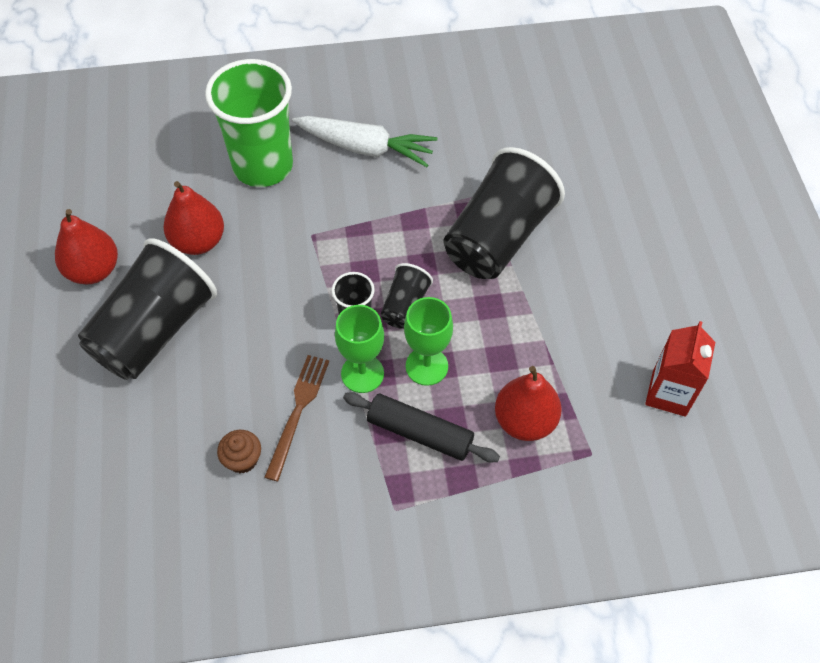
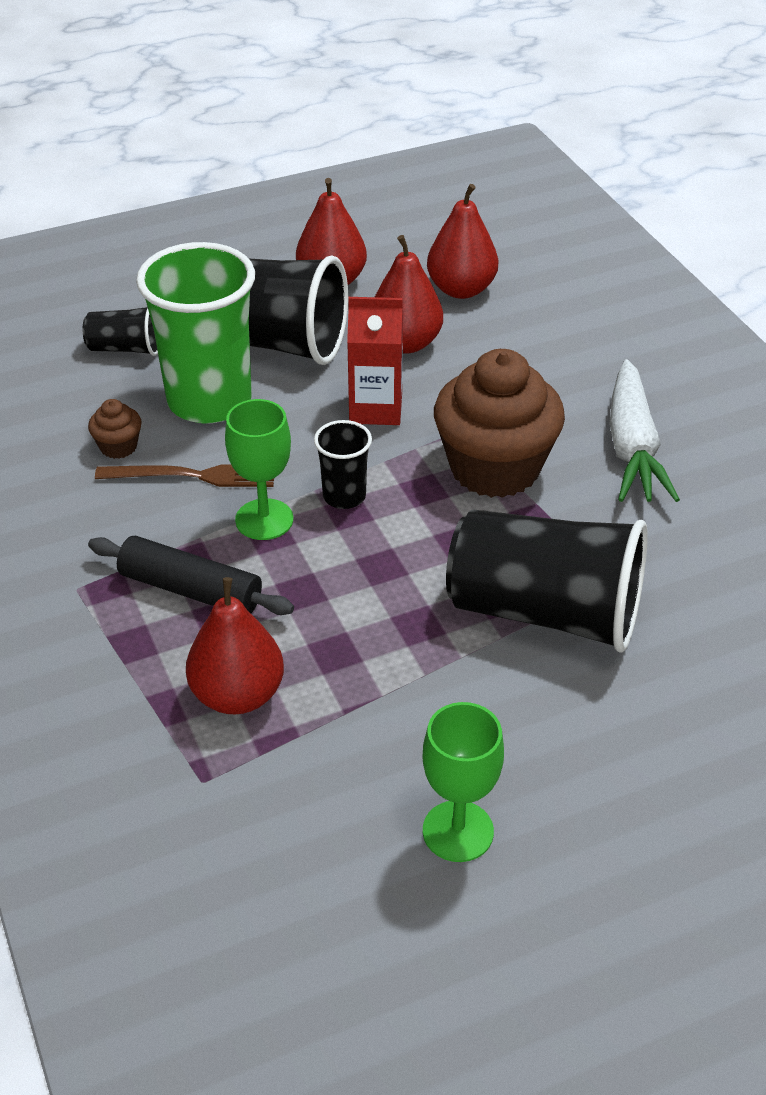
camera: 75 degrees right, 15 degrees down
(148, 190) = (461, 289): none -> red pear
(263, 166) = (547, 366): green cup -> green cup (209, 401)
(358, 226) = (494, 468): none -> brown cupcake
(405, 305) = (384, 538): black cup -> black cup (126, 349)
(419, 433) = (190, 590): black rolling pin -> black rolling pin turned 75 degrees counterclockwise
(426, 366) = (295, 577): green goblet -> green goblet (458, 831)
(669, 393) = (336, 868): red carton -> red carton (376, 409)

